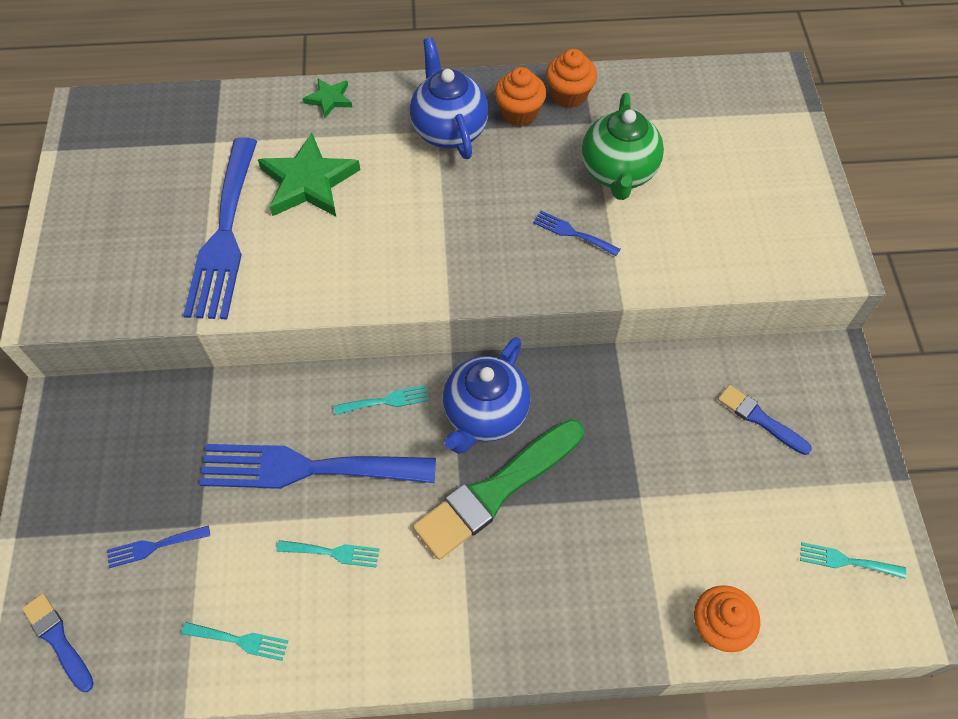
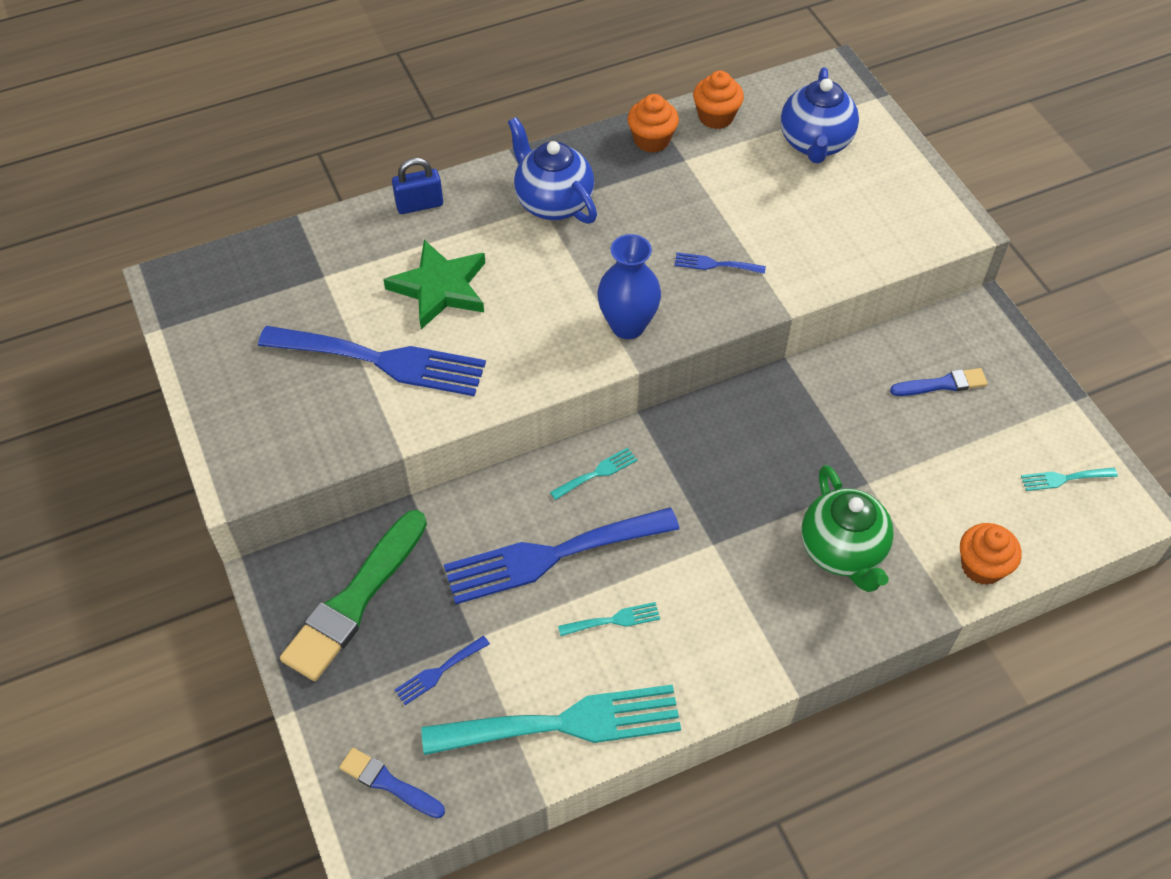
camera: 20 degrees left, 5 degrees down
(225, 236) = (383, 361): blue fork -> blue fork turned 60 degrees counterclockwise
(240, 640) = (565, 723): turquoise fork -> turquoise fork, size x2.40
(329, 99) = (419, 205): green star -> blue padlock
(461, 269) = (627, 325): none -> blue vase
(485, 415) = (696, 456): blue teapot -> blue teapot (815, 144)
(496, 490) = (738, 518): green brush -> green brush (355, 600)
(519, 113) = (612, 169): orange cupcake -> orange cupcake (716, 117)
(618, 173) = (731, 199): green teapot -> green teapot (842, 551)
(760, 419) = (942, 384): blue brush -> blue brush turned 150 degrees clockwise

